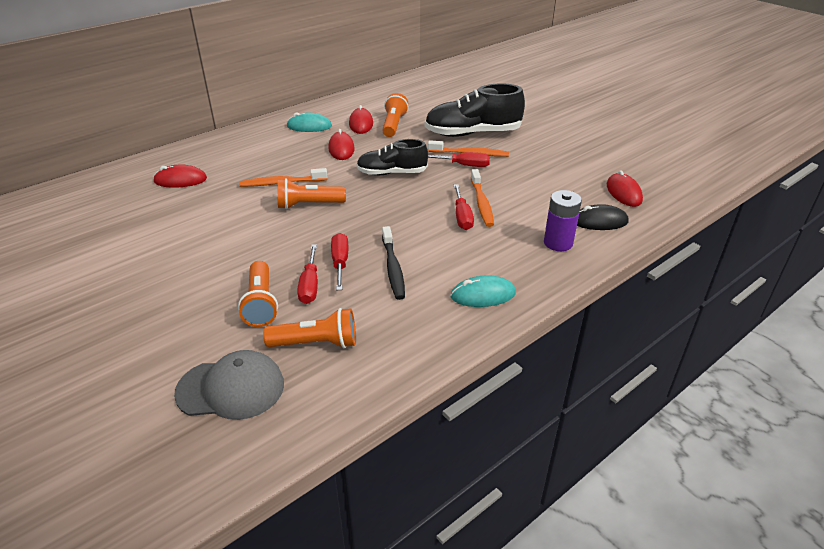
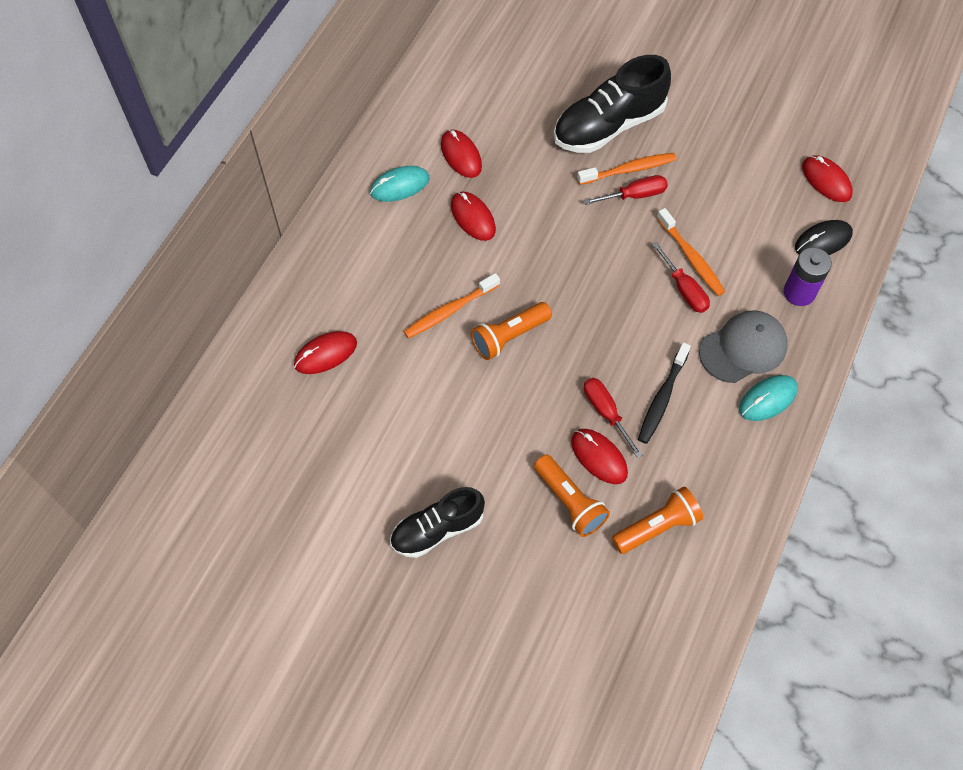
camera: 25 degrees left, 25 degrees up
(231, 388) = (621, 610): grey cap -> grey cap (743, 348)
(310, 285) = (599, 457): red screwdriver -> red mouse
(392, 173) = (563, 242): black shoe -> black shoe (437, 529)
(393, 268) = (662, 398): black toothbrush -> black toothbrush turned 60 degrees clockwise
(394, 125) = (503, 142): orange flashlight -> none

